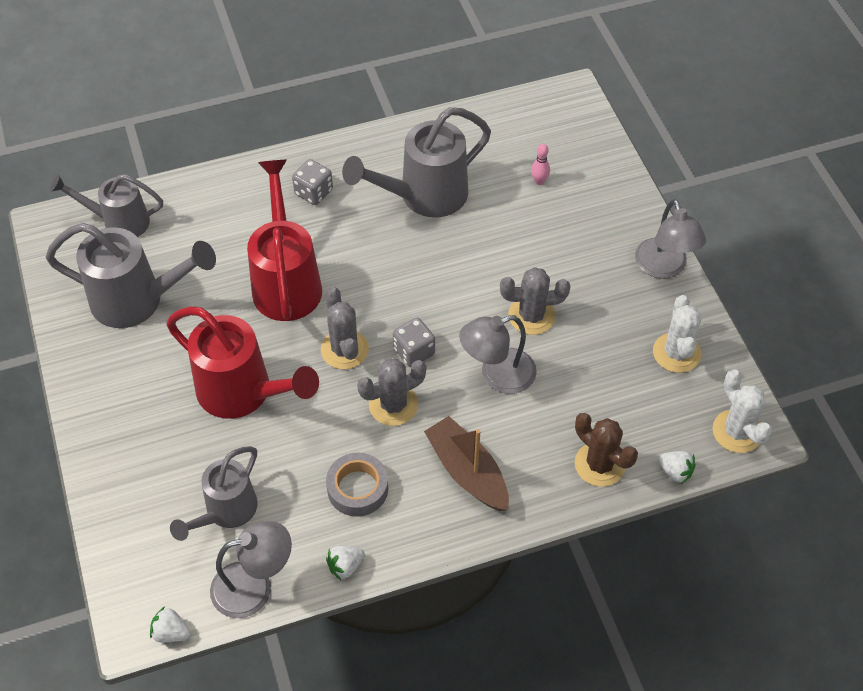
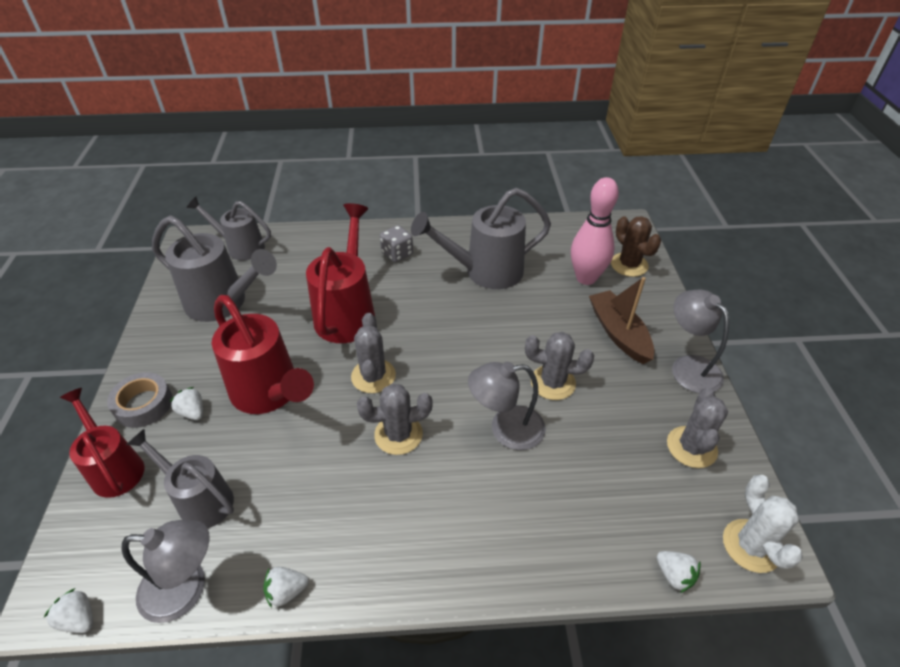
camera: 15 degrees right, 10 degrees down
(123, 503) = (115, 468): none -> red watering can
(171, 431) = (192, 412): none -> white strawberry
(226, 511) = (200, 500): grey watering can -> grey watering can turned 75 degrees clockwise
(357, 488) = (333, 508): grey tape -> grey tape (143, 404)
(414, 352) = (434, 391): grey dice -> none
(467, 471) = (448, 518): brown boat -> brown boat (618, 333)
(539, 181) = (586, 278): pink bowling pin -> pink bowling pin, size x2.47
(600, 464) = (590, 545): brown cactus -> brown cactus (629, 265)
(664, 267) = (689, 366): grey lamp -> grey lamp turned 150 degrees clockwise
(676, 353) = (691, 447): white cactus -> grey cactus

